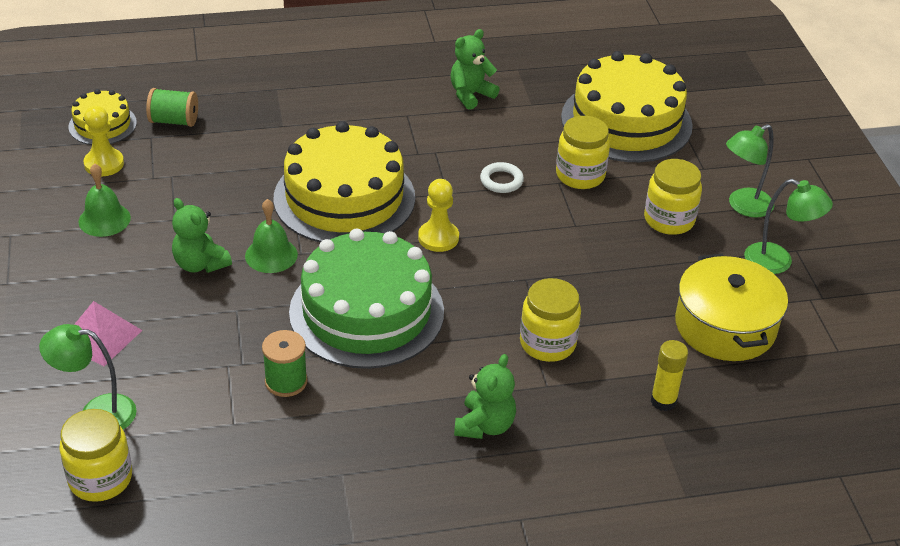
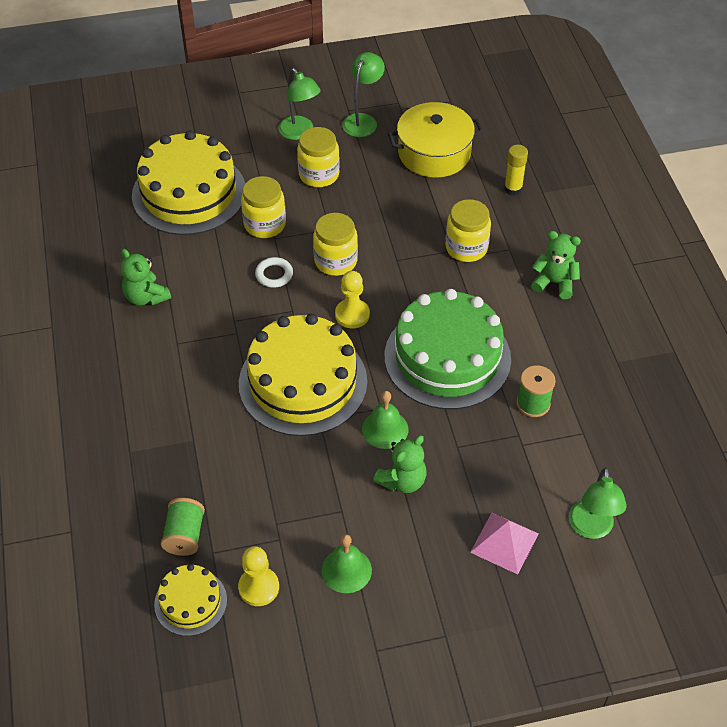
camera: 90 degrees left, 10 degrees up
(100, 479) = (657, 513): yellow jar -> yellow jar (335, 261)

